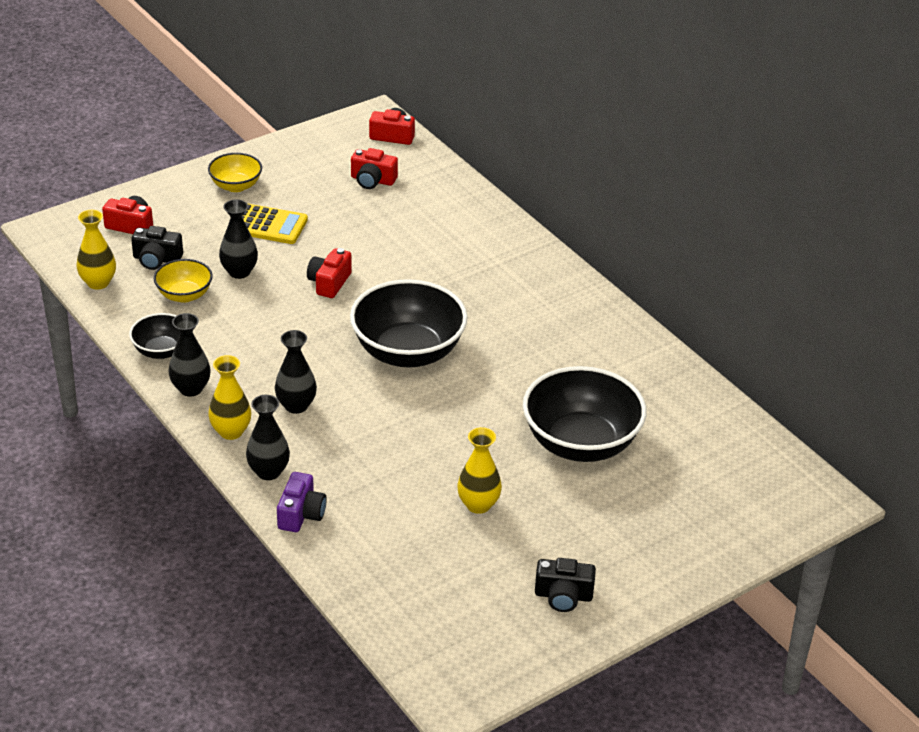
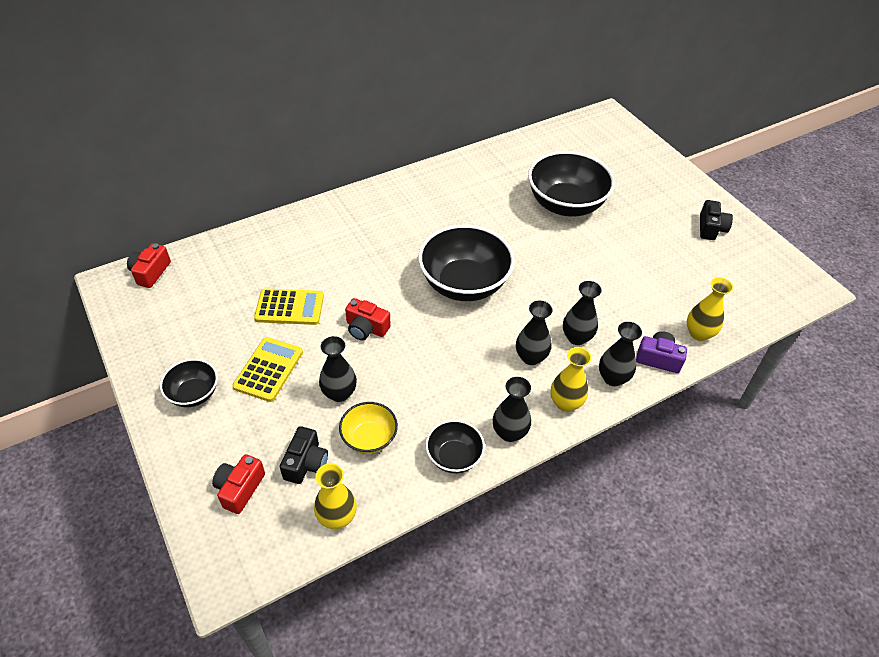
camera: 85 degrees left, 10 degrees up
(236, 186) = (194, 394): yellow bowl -> black bowl
(330, 444) = (576, 337): none -> black vase
(354, 228) = (289, 307): none -> yellow calculator
(372, 180) = (218, 290): red camera -> none
(478, 505) = (633, 259): yellow vase -> yellow vase (699, 333)

